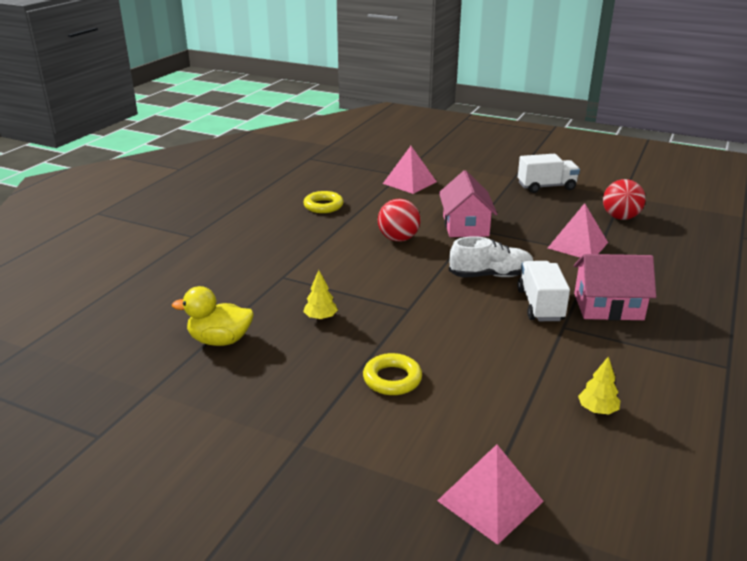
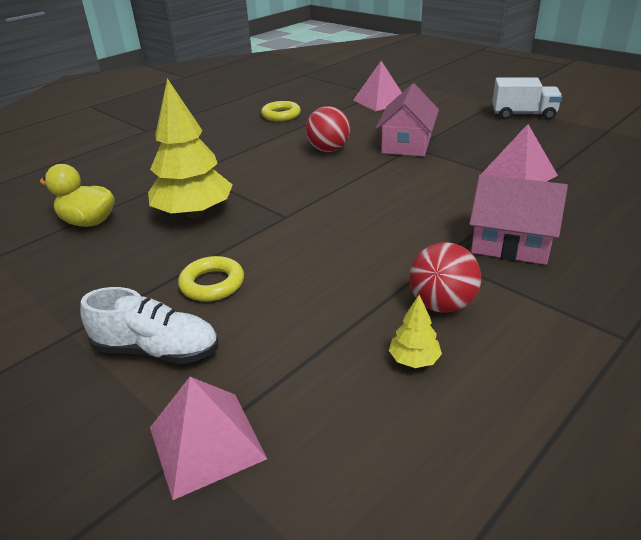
camera: 20 degrees right, 5 degrees up
(320, 317) = (194, 214): yellow tree -> yellow tree, size x2.34
(491, 275) = (397, 194): white shoe -> white shoe (157, 350)
(540, 305) = (430, 231): white truck -> none
(620, 217) = (590, 151): red ball -> red ball (441, 304)

